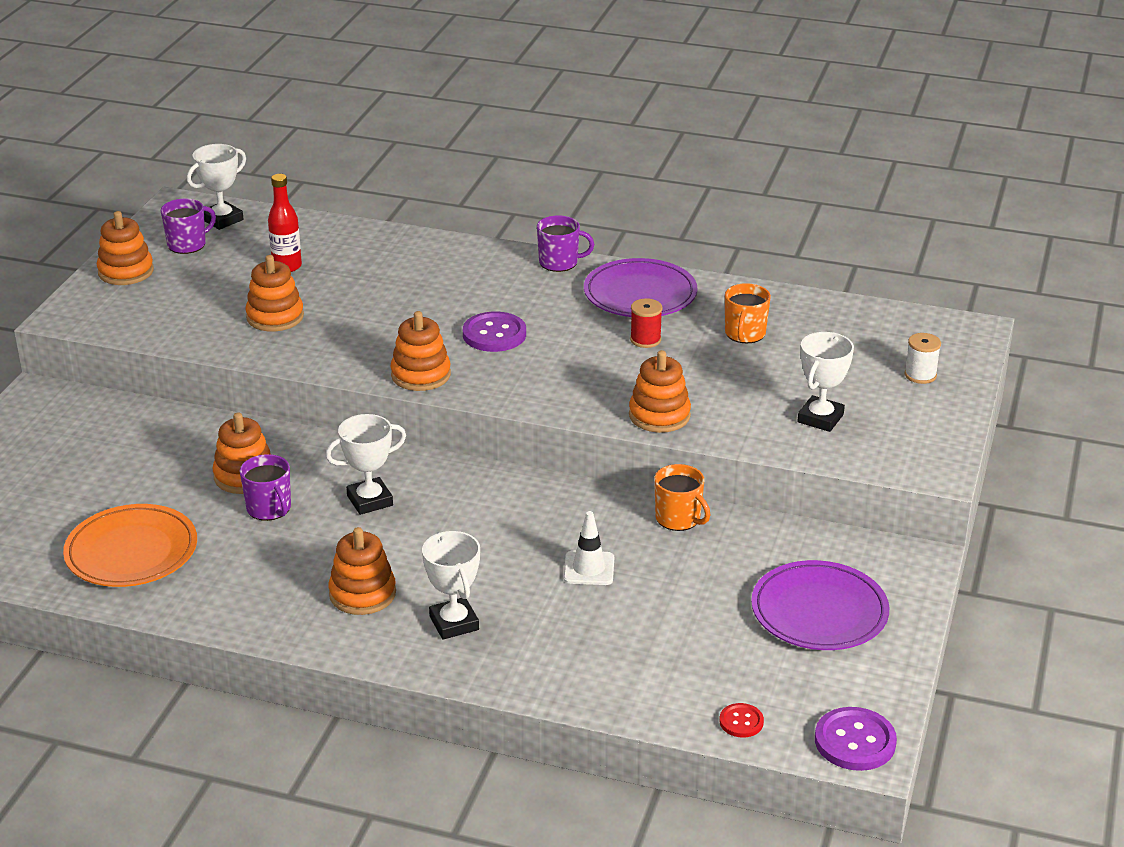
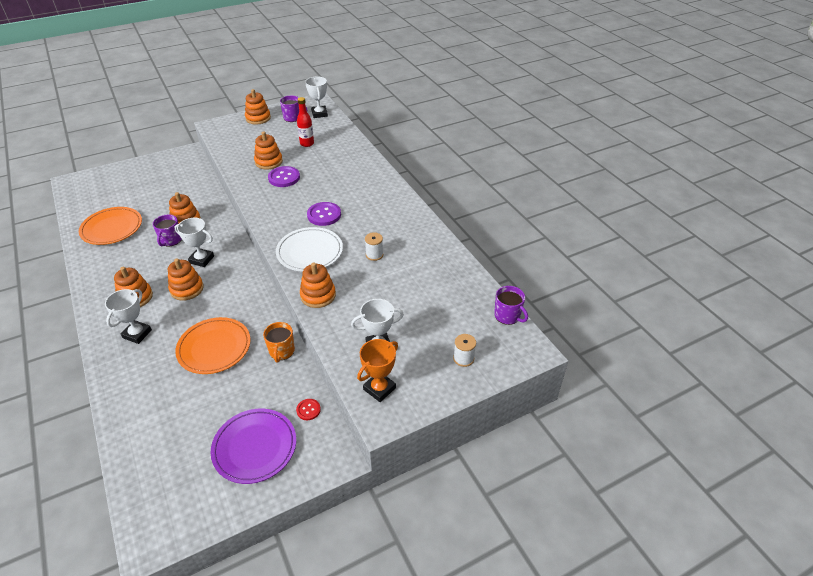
camera: 45 degrees right, 10 degrees up
(222, 219) = (319, 114): white trophy -> white trophy turned 75 degrees clockwise
(421, 375) = (270, 216): orange stacking toy -> orange stacking toy (187, 289)
(559, 262) = (402, 197): purple mug -> purple mug (507, 316)
(559, 381) = (310, 252): none -> white plate
(589, 568) = (214, 348): white traffic cone -> orange plate
(640, 294) = (409, 231): purple plate -> none
(645, 340) = (374, 255): red spool -> white spool
(741, 722) = (138, 475): red button -> red button (308, 410)
(745, 334) = (419, 279): orange mug -> none
(855, 741) = (155, 532): purple button -> purple button (284, 178)
(888, 450) = (379, 388): none -> orange trophy

